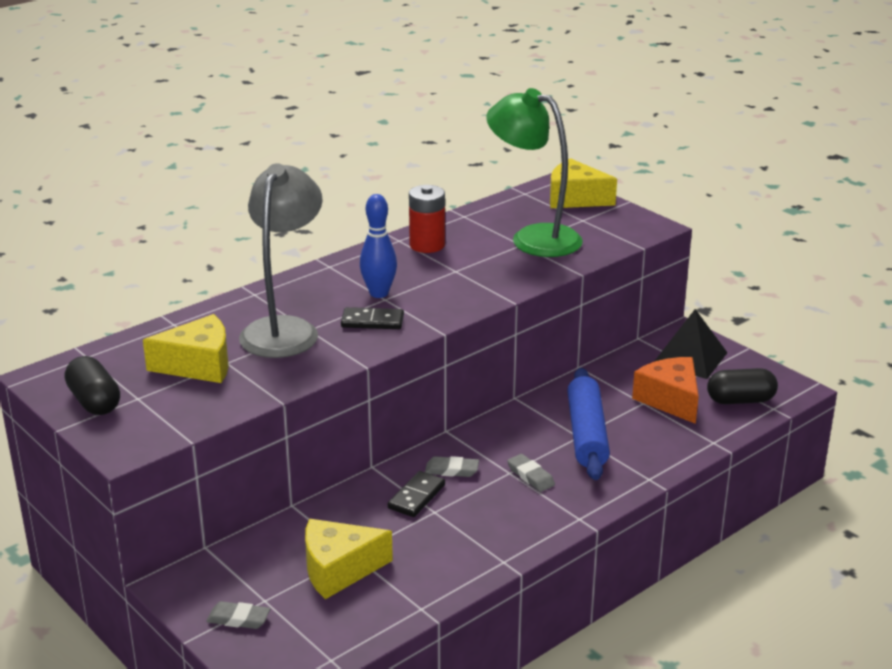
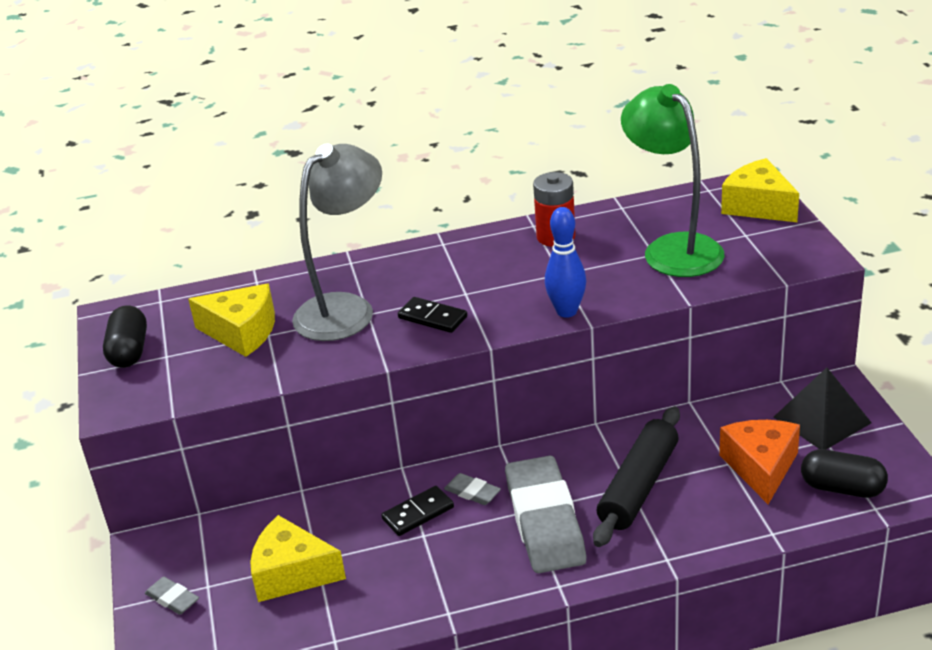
camera: 30 degrees right, 5 degrees up
(379, 293) = (464, 285): blue bowling pin -> blue bowling pin (566, 311)
(530, 476) = (545, 521): grey eraser -> grey eraser, size x2.37
(587, 434) = (639, 486): blue rolling pin -> black rolling pin

